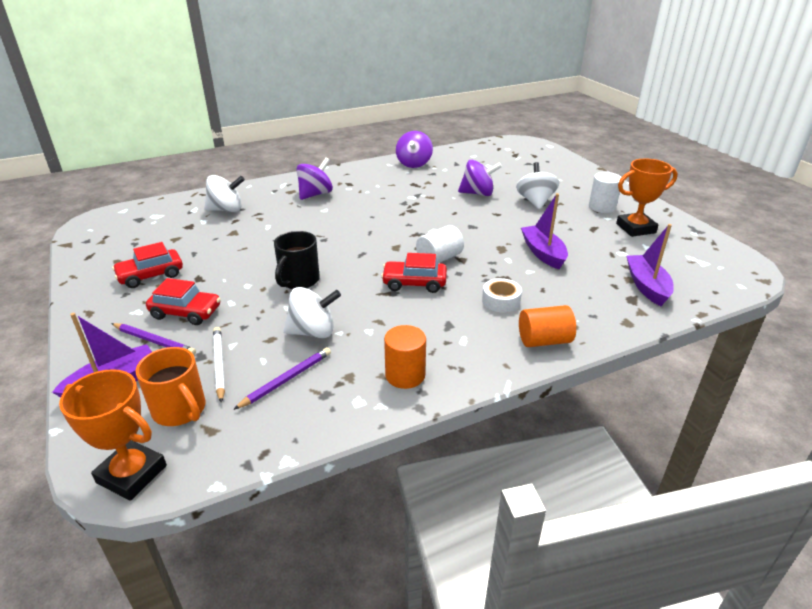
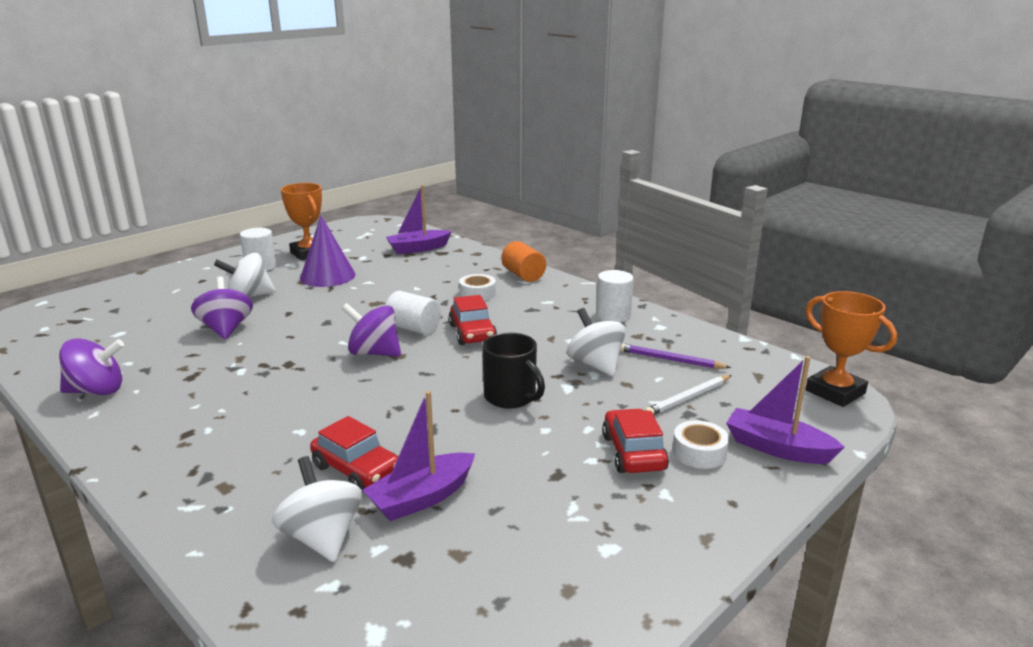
camera: 110 degrees left, 10 degrees down
(132, 474) = (835, 392): orange trophy -> orange trophy turned 45 degrees counterclockwise
(151, 275) = (582, 524): red car -> red car (357, 469)
(154, 341) = (699, 452): purple pencil -> white tape
(180, 410) = (758, 396): orange mug -> none
(298, 280) = (511, 397): black mug -> black mug turned 45 degrees clockwise
(315, 194) = (237, 455): purple spinning top -> purple spinning top (374, 353)
(405, 375) = (613, 315): orange cylinder -> white cylinder
(543, 253) = (378, 285): purple boat -> purple boat (422, 498)
(572, 233) = (327, 276): none -> purple cone

